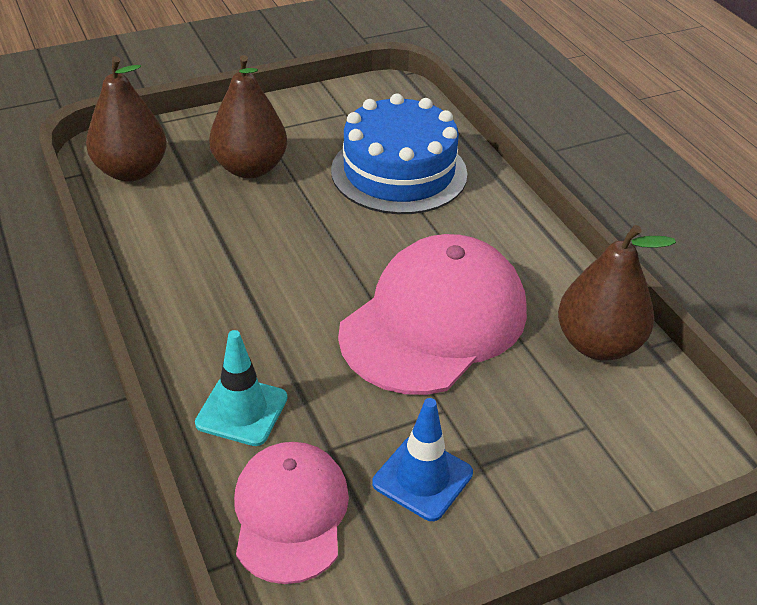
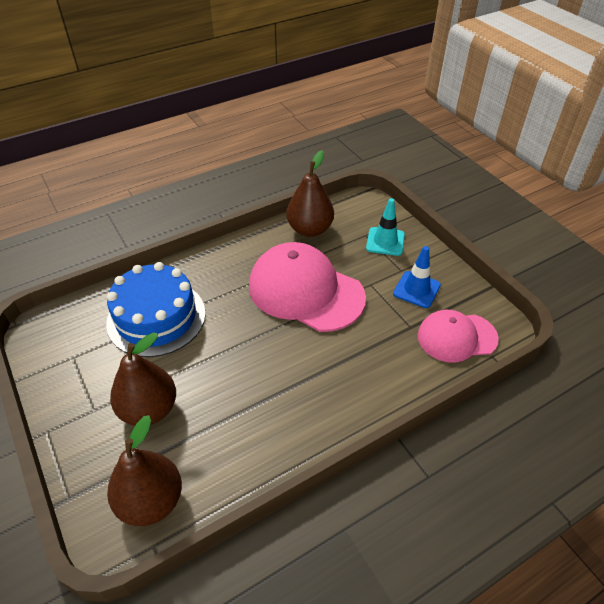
camera: 95 degrees left, 5 degrees up
(242, 410) = (397, 369): turquoise traffic cone -> turquoise traffic cone (385, 241)

